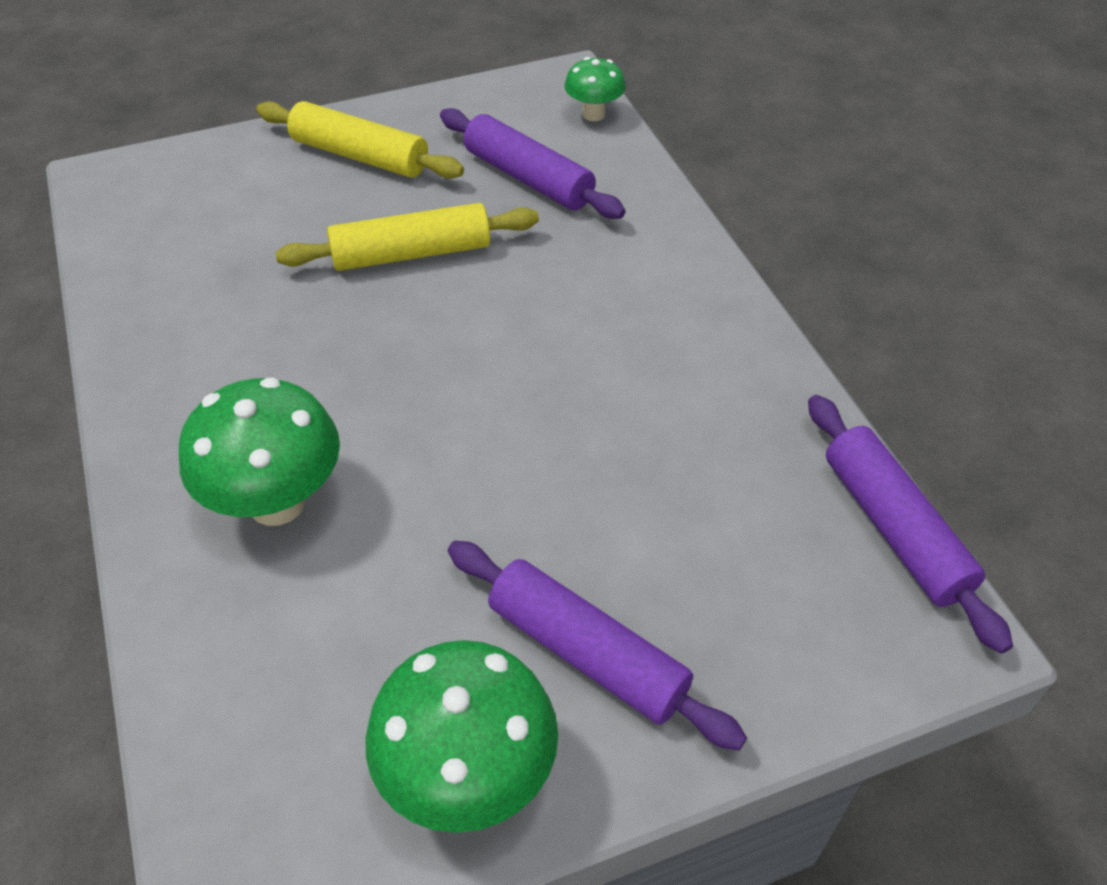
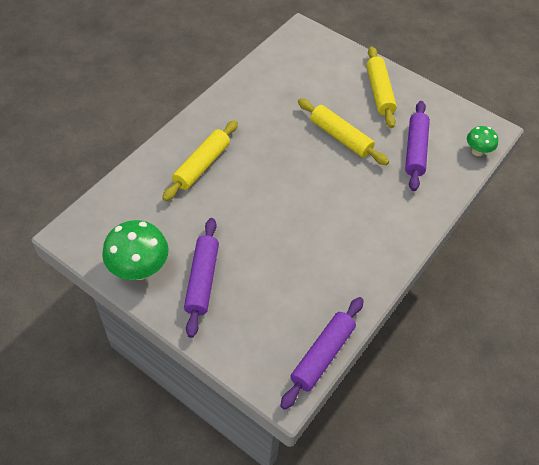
camera: 55 degrees right, 5 degrees up
(277, 502) = (202, 165): green mushroom -> yellow rolling pin

